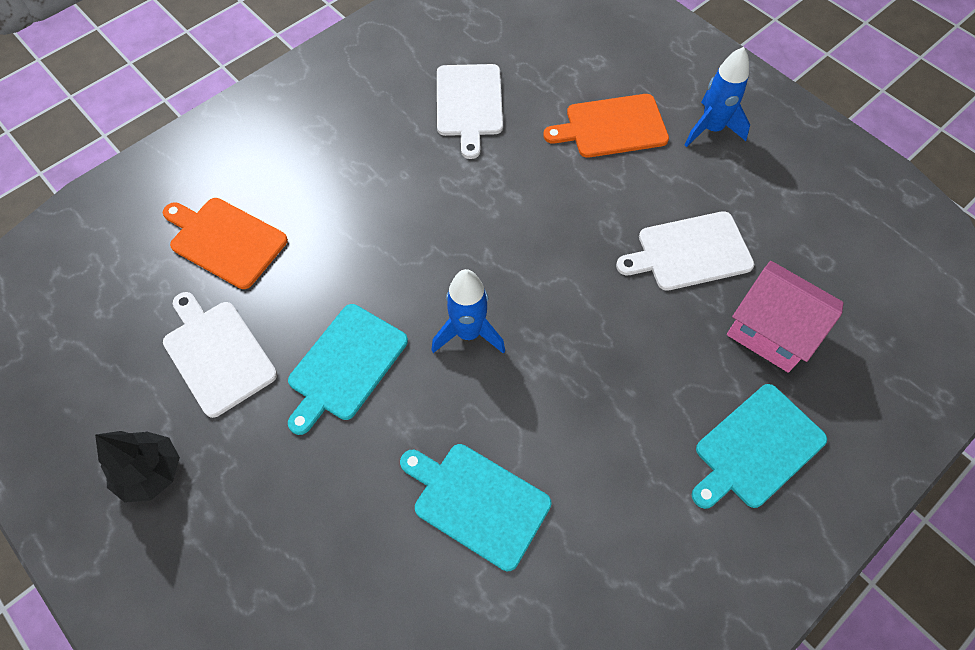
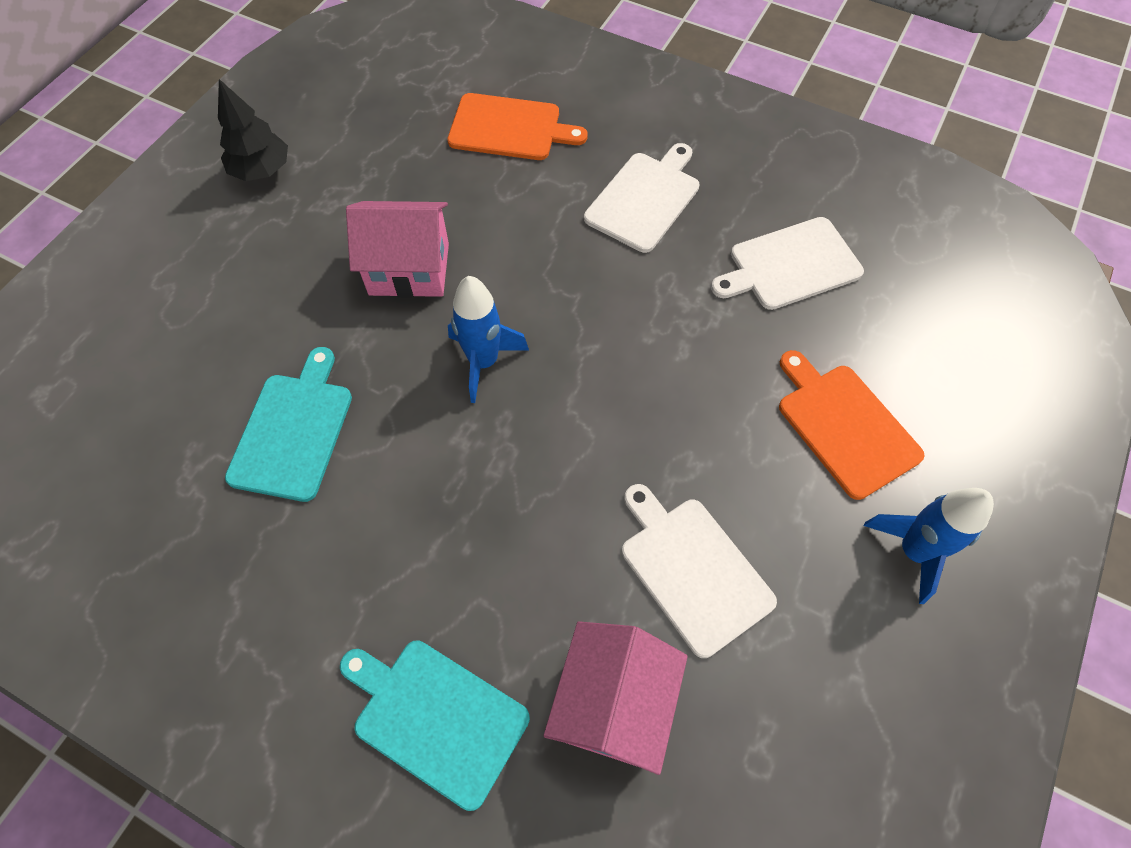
camera: 70 degrees right, 0 degrees up
(217, 354) = (388, 169): white cutting board -> white cutting board (644, 199)
(225, 241) = (509, 128): orange cutting board -> orange cutting board turned 90 degrees clockwise
(345, 365) = (409, 269): turquoise cutting board -> pink house

